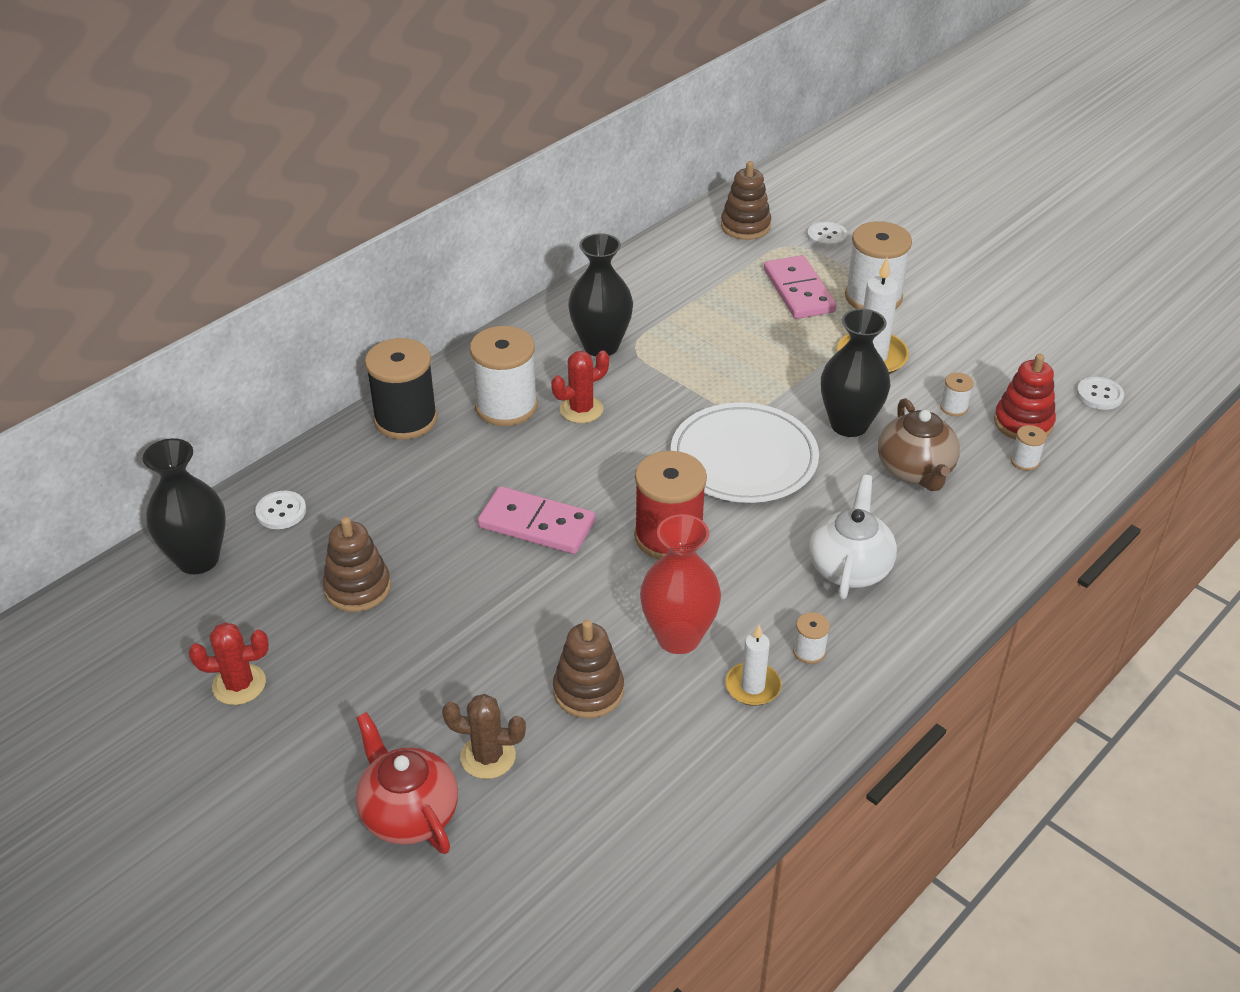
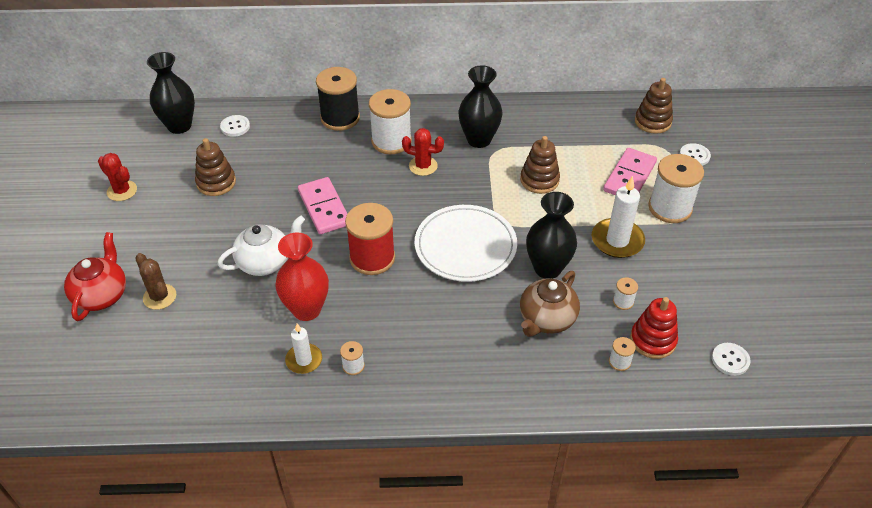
camera: 45 degrees right, 5 degrees up
(588, 691) = (236, 302): brown stacking toy -> brown stacking toy (539, 180)
(849, 567) = (434, 341): white teapot -> white teapot (265, 262)

